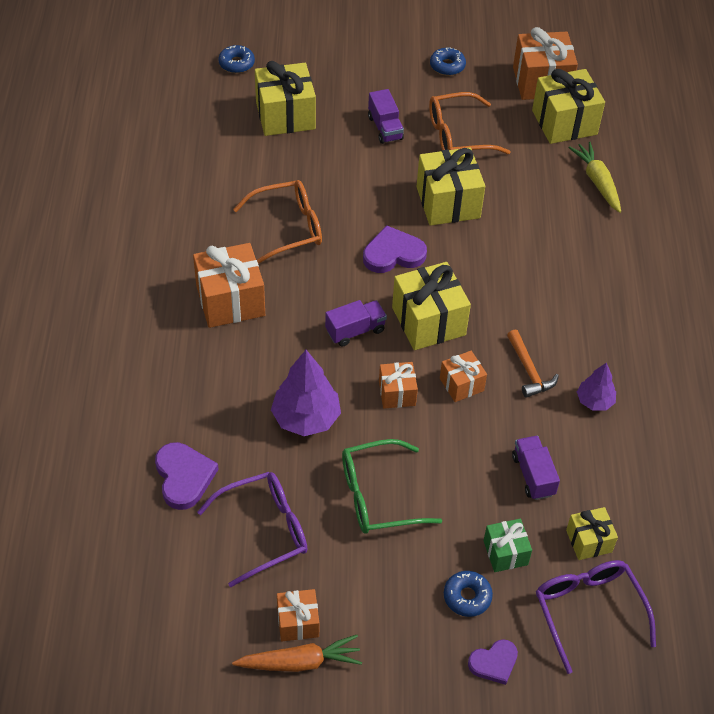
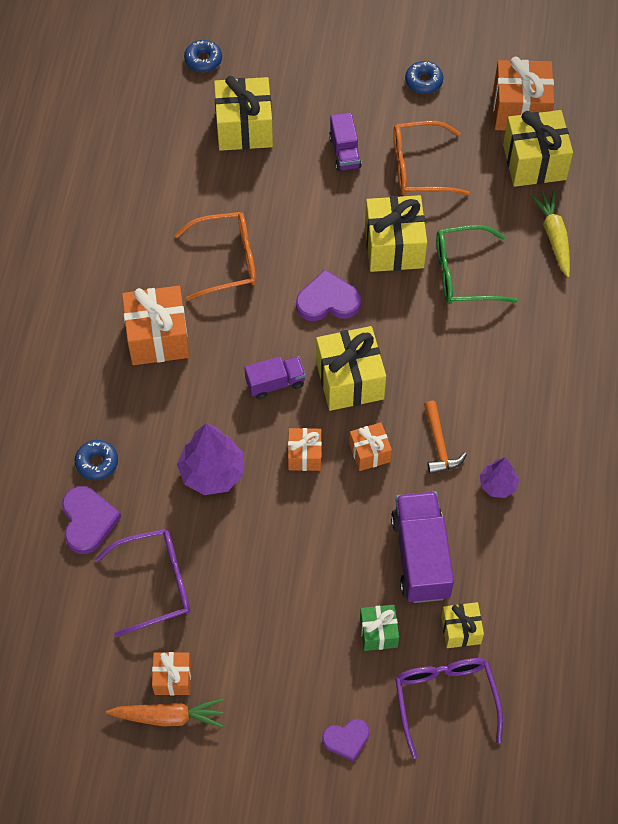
camera: 10 degrees right, 10 degrees up
(377, 496) = (267, 561): green glasses -> green glasses (463, 274)
(467, 597) = (334, 672): blue donut -> blue donut (97, 462)
(533, 475) = (421, 556): purple truck -> purple truck, size x1.75

